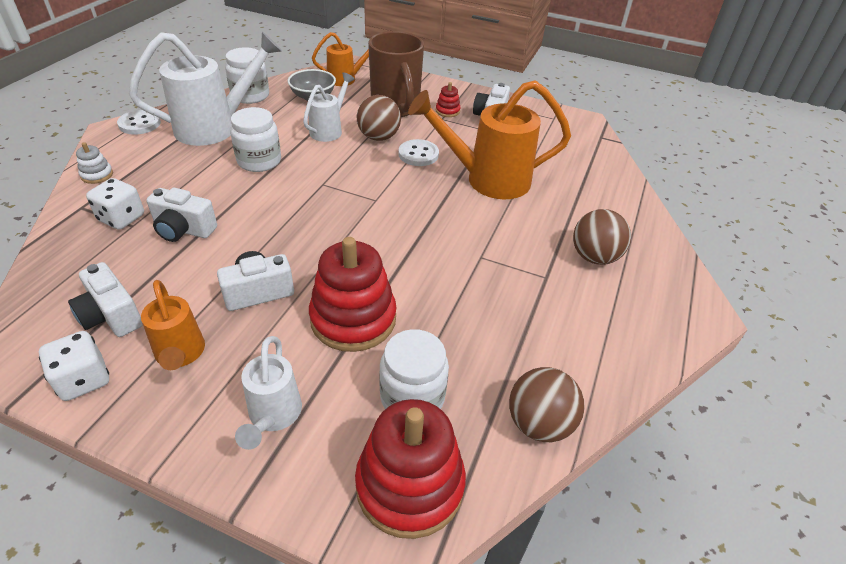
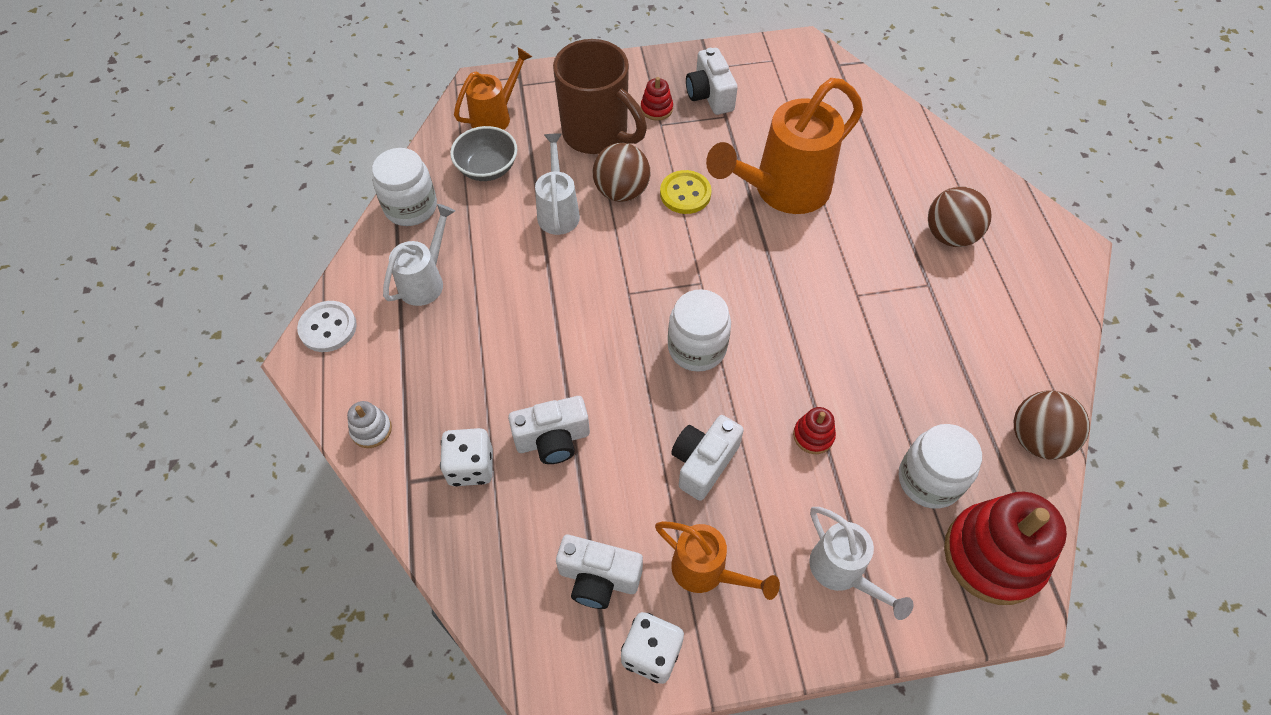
camera: 30 degrees left, 15 degrees up
(215, 127) = (425, 281): white watering can -> white watering can, size x0.55
(259, 161) = (530, 301): white jar -> white jar (697, 348)
(353, 319) = (813, 435): red stacking toy -> red stacking toy, size x0.44
(418, 154) = (685, 194): white button -> yellow button

